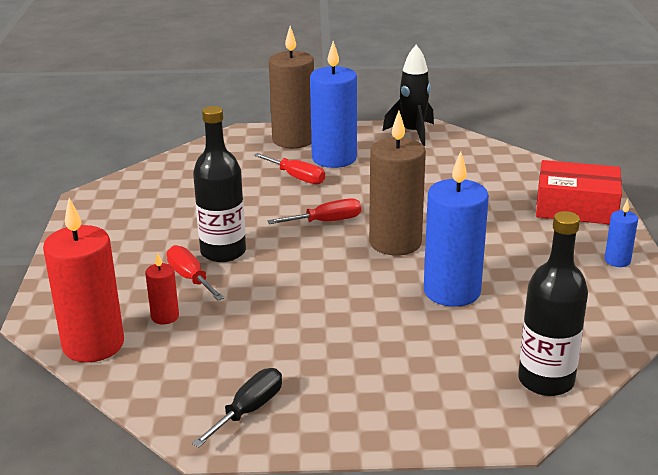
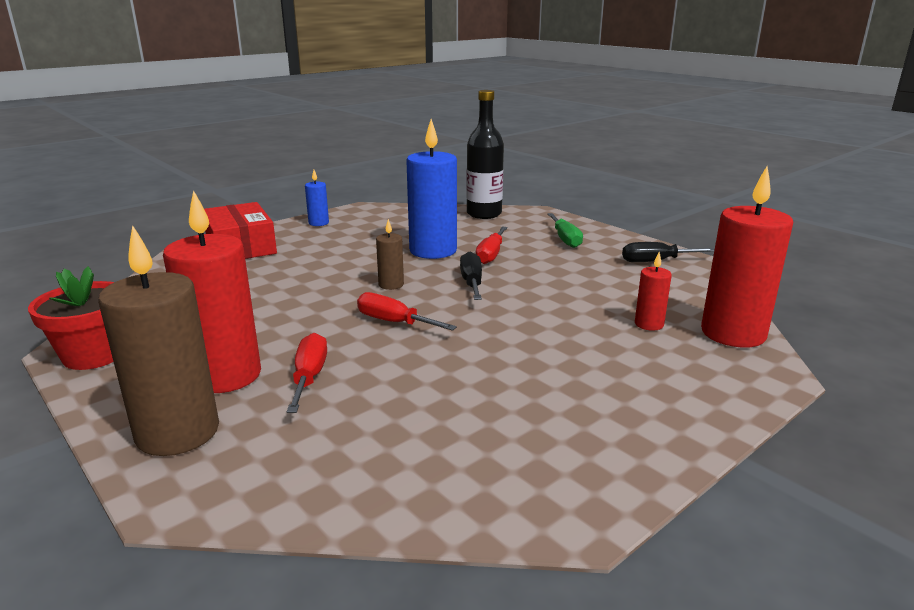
camera: 130 degrees left, 5 degrees down
(190, 278) = (587, 340): red screwdriver -> red screwdriver (491, 255)
(223, 252) = (524, 345): black bottle -> none
(334, 158) = (225, 375): blue candle -> red candle
(349, 278) = (472, 283): none -> black screwdriver
(385, 390) = (565, 239): none -> green screwdriver
(395, 242) = (391, 285): brown candle -> brown candle, size x0.47
(413, 133) = (94, 355): black rocket -> red flower pot

